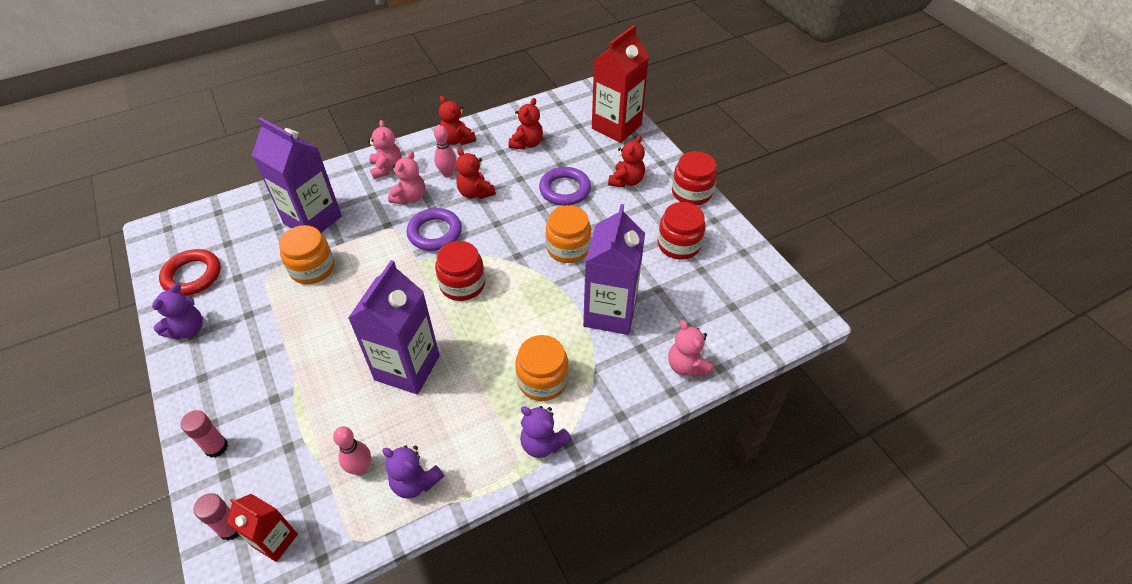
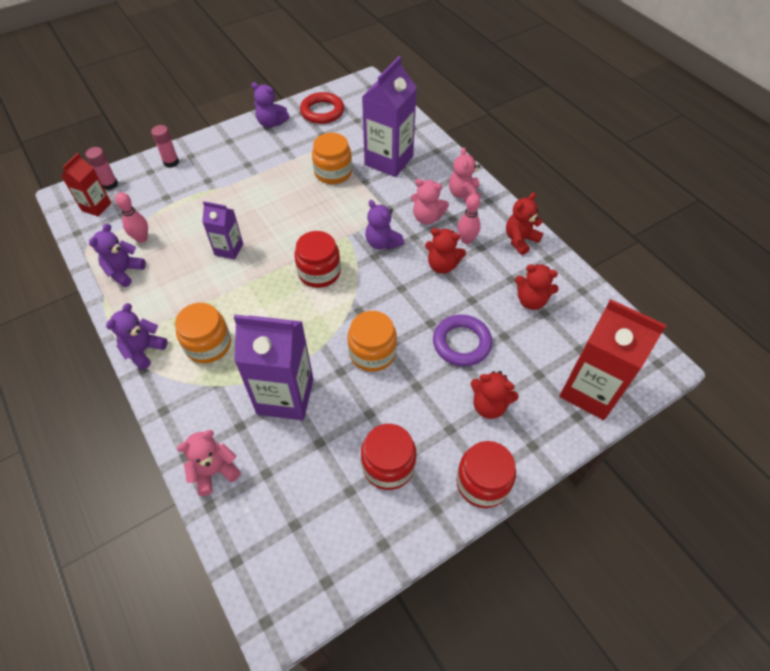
camera: 85 degrees right, 5 degrees up
(387, 168) = (464, 194): pink teddy bear -> pink teddy bear turned 105 degrees clockwise
(407, 368) = (229, 249): purple carton -> purple carton, size x0.55
(435, 233) = (382, 243): purple ring -> purple teddy bear
(475, 193) = (442, 265): red teddy bear -> red teddy bear turned 120 degrees counterclockwise

